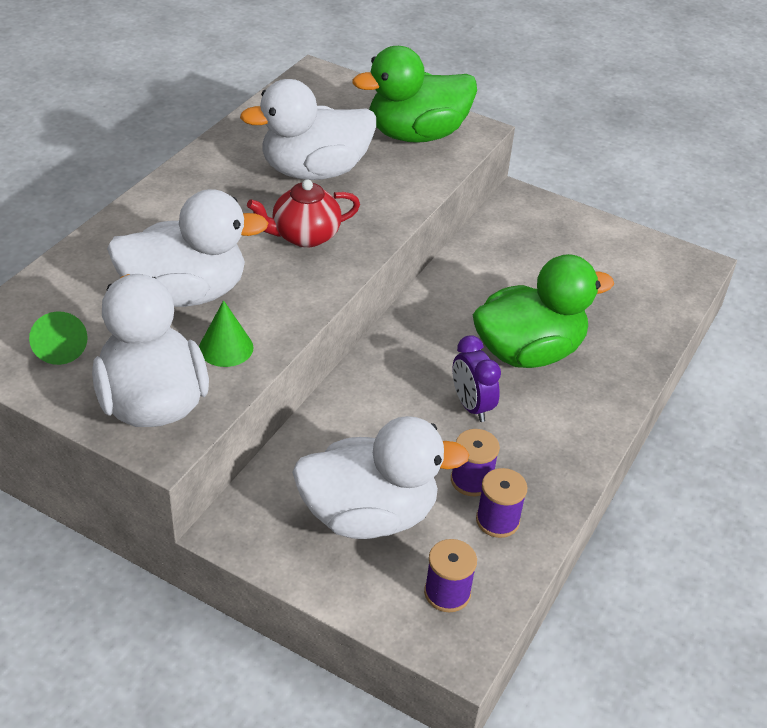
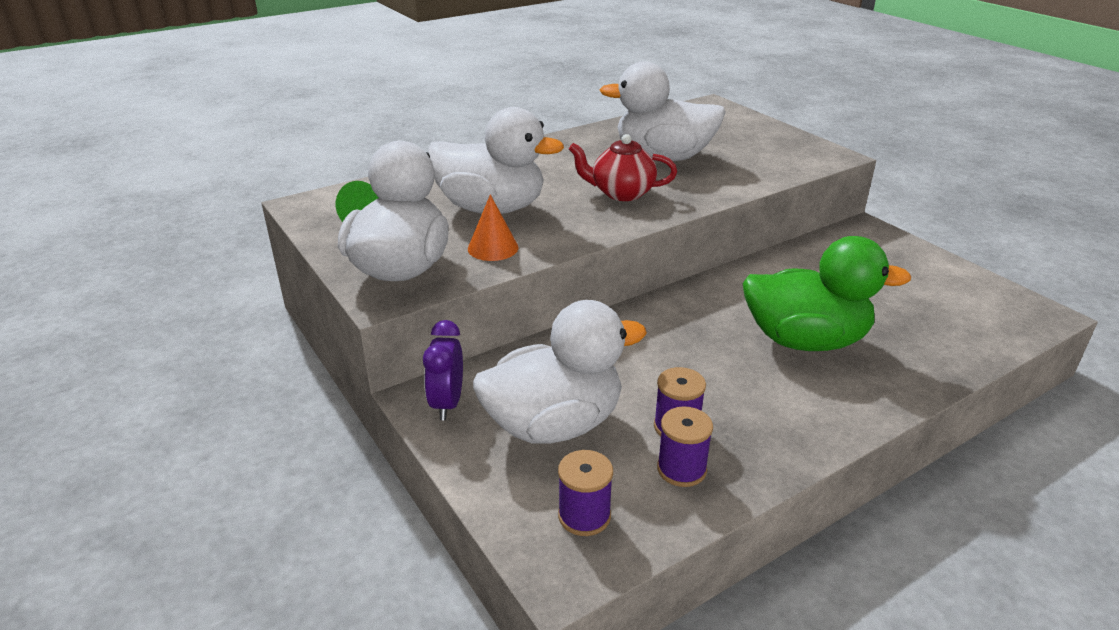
camera: 30 degrees right, 10 degrees down
(226, 348) = (493, 248): green cone -> orange cone
(369, 515) = (554, 424): white duck -> white duck turned 45 degrees counterclockwise
(416, 135) = (774, 150): green duck -> none
(471, 406) = (716, 367): purple clock -> purple clock (447, 403)

